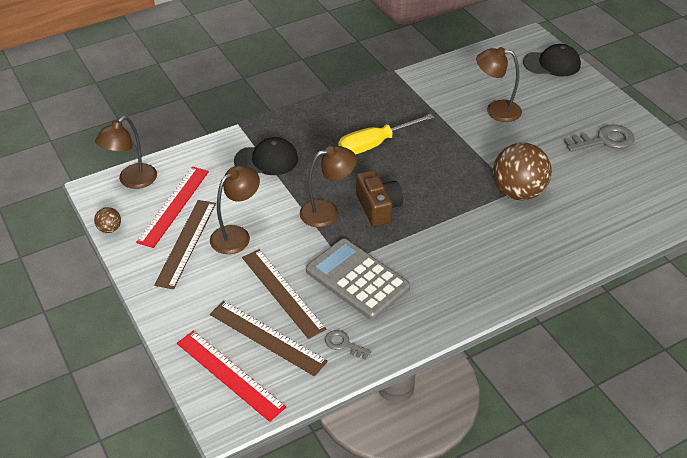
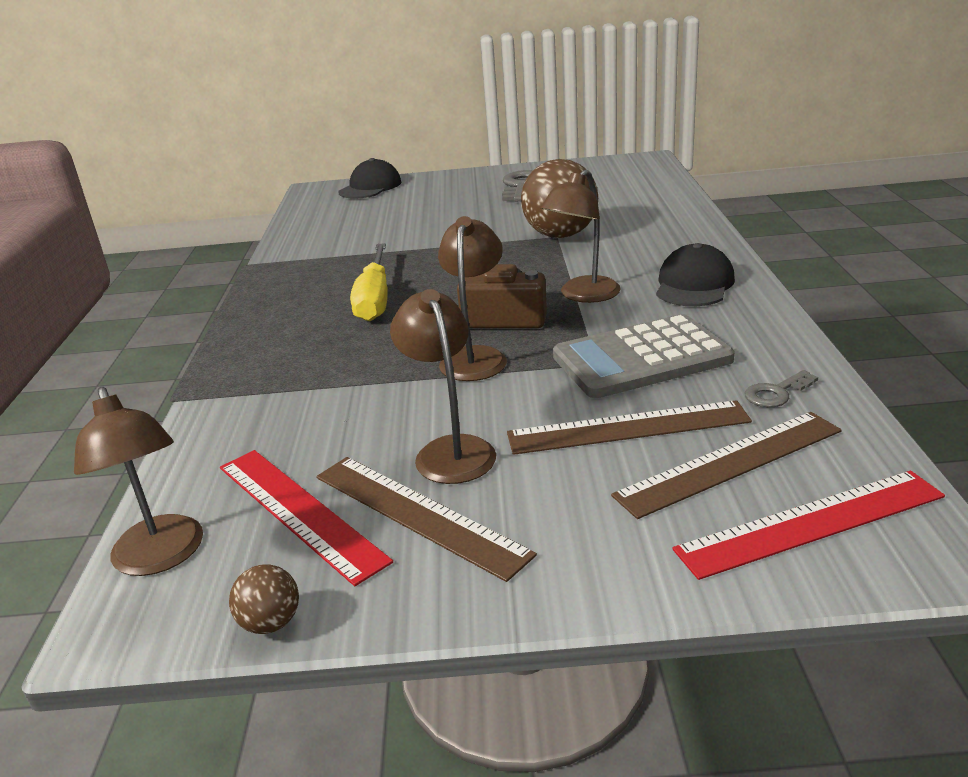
camera: 60 degrees left, 15 degrees down
(266, 160) = (299, 388): black cap -> black cap (694, 284)
(496, 110) = (407, 223): brown lamp -> brown lamp (583, 295)

